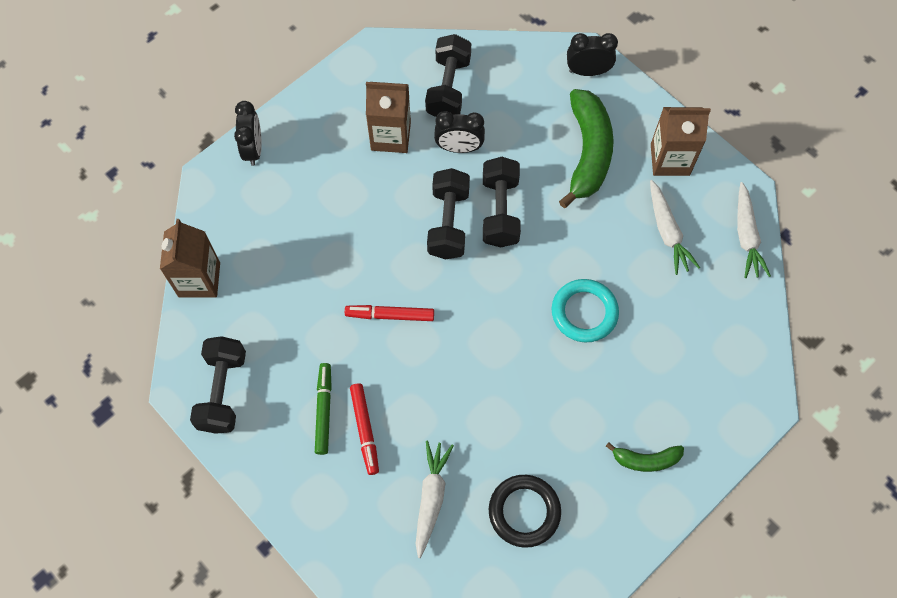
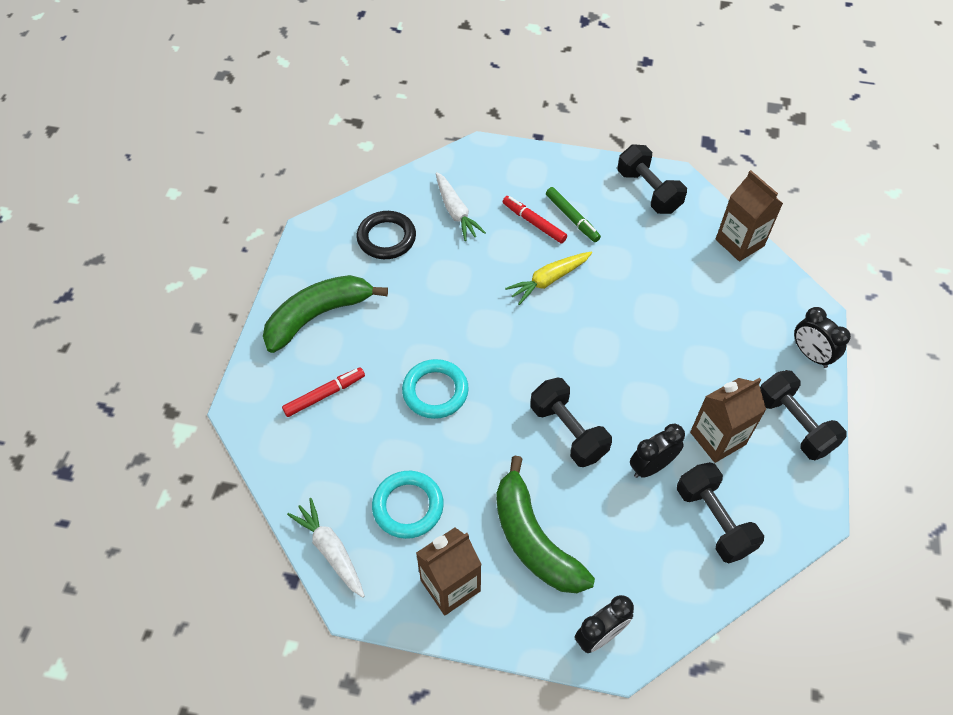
camera: 145 degrees right, 10 degrees down
(390, 315) = (583, 300): red marker -> red marker (324, 395)
(404, 356) = (548, 280): none -> yellow carrot
(448, 223) = (601, 395): black dumbbell -> black dumbbell (793, 424)
(646, 460) = (318, 316): green banana -> green banana, size x1.94
(667, 232) = (408, 506): white carrot -> turquoise ring

